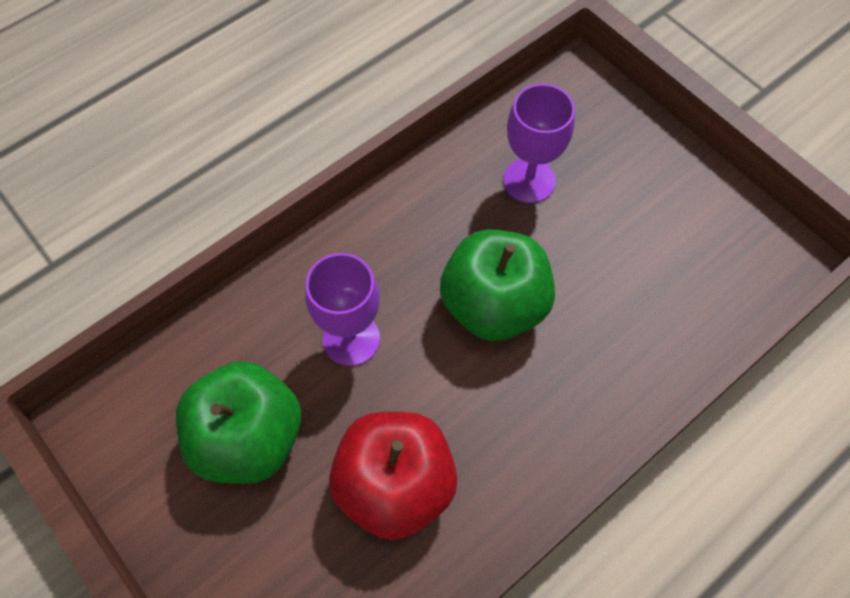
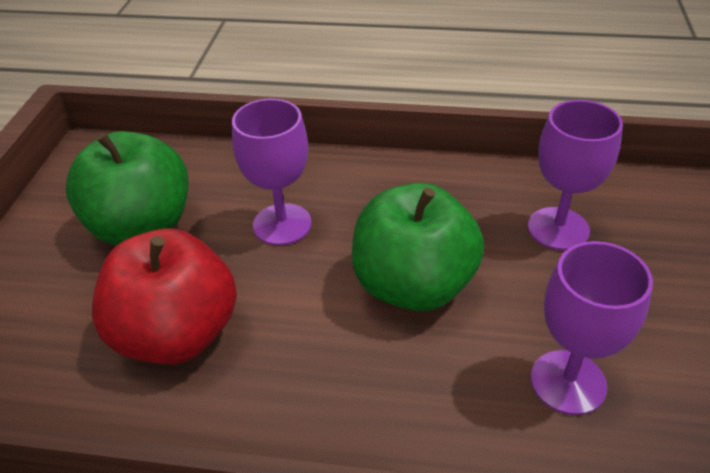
camera: 50 degrees right, 20 degrees down
(642, 291) = (568, 382): none -> purple goblet

